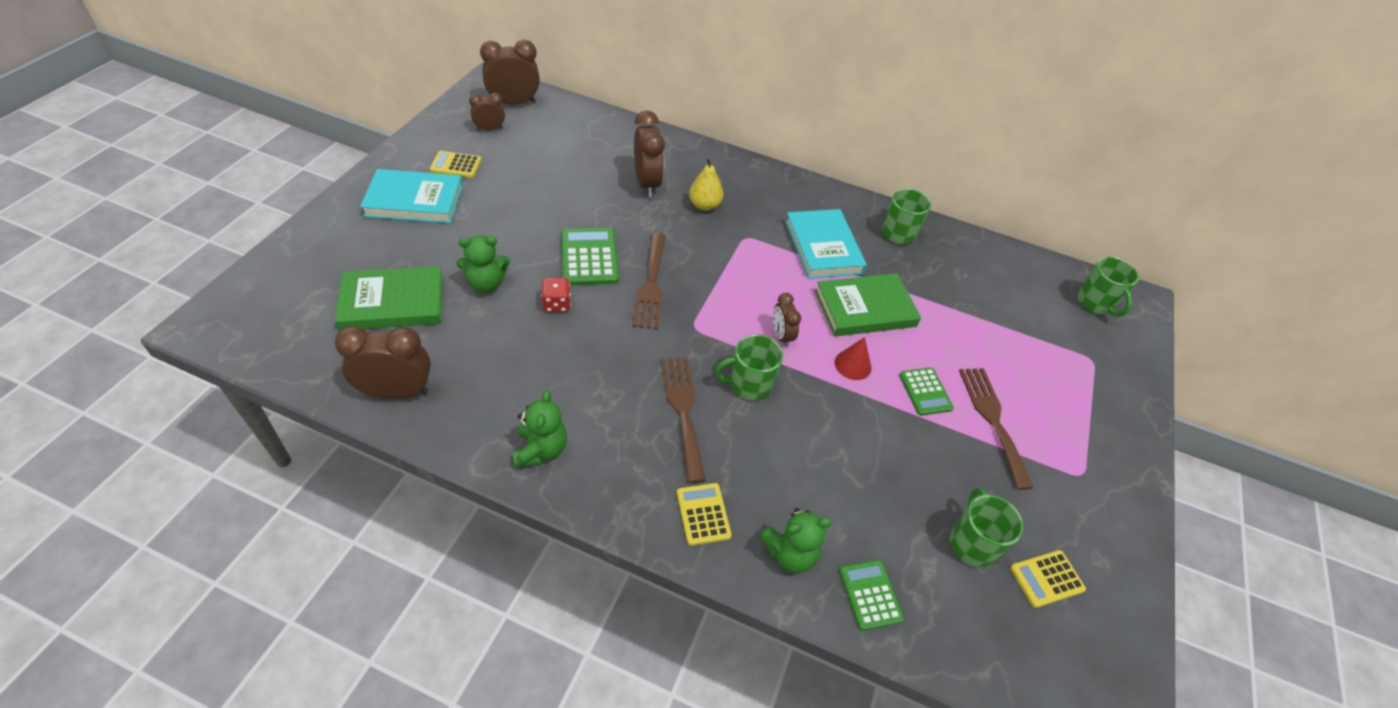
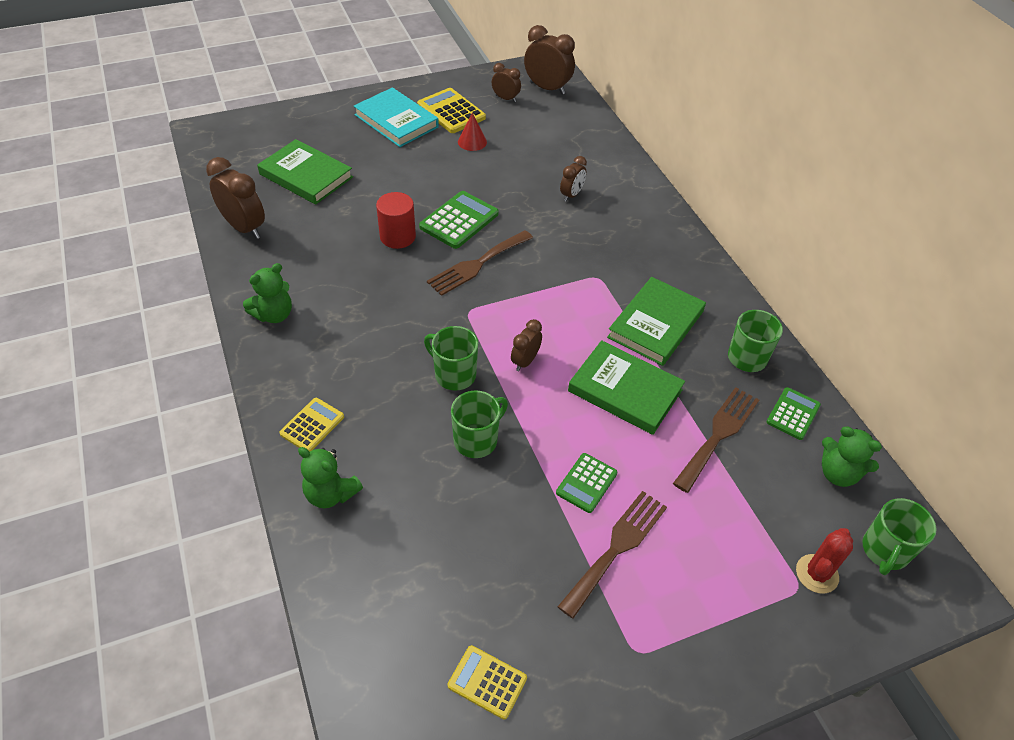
camera: 50 degrees right, 0 degrees up
(456, 165) = (451, 112): yellow calculator -> yellow calculator, size x1.57
(486, 283) = (372, 197): green teddy bear -> green teddy bear (838, 473)
(556, 304) = (397, 237): red dice -> red cylinder
(647, 184) = (571, 195): brown clock -> brown clock, size x0.58
(683, 411) = (386, 357): brown fork -> brown fork (718, 435)
(704, 205) = (596, 235): yellow pear -> none
(823, 247) = (655, 324): turquoise book -> green book
(853, 365) = (553, 420): red cone -> red cone (472, 142)
(870, 595) = (344, 564): green calculator -> green calculator (793, 414)
(972, 543) = (464, 605): green mug -> green mug (477, 440)
(1088, 344) = (817, 574): none -> red cactus

